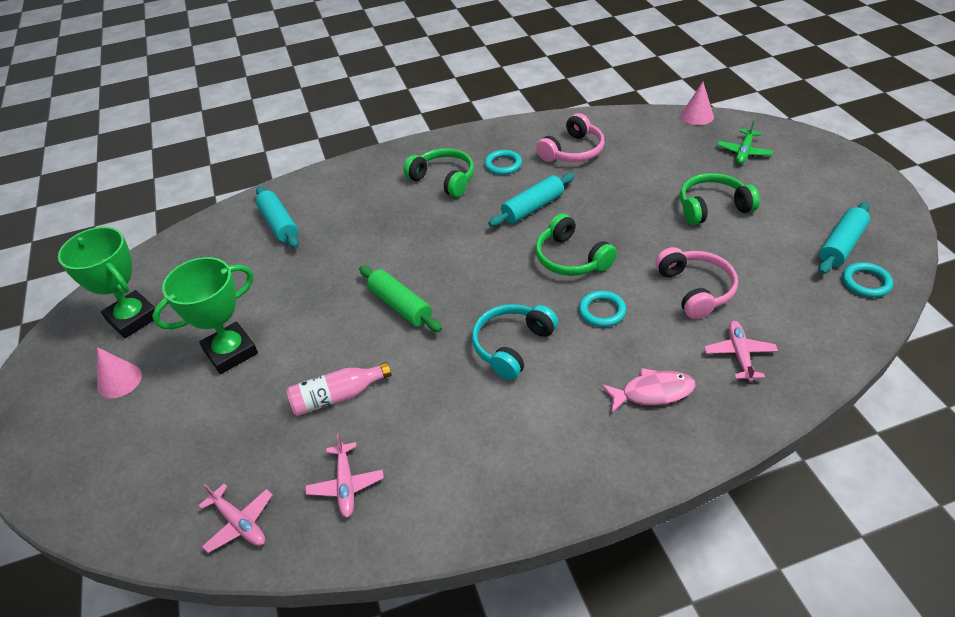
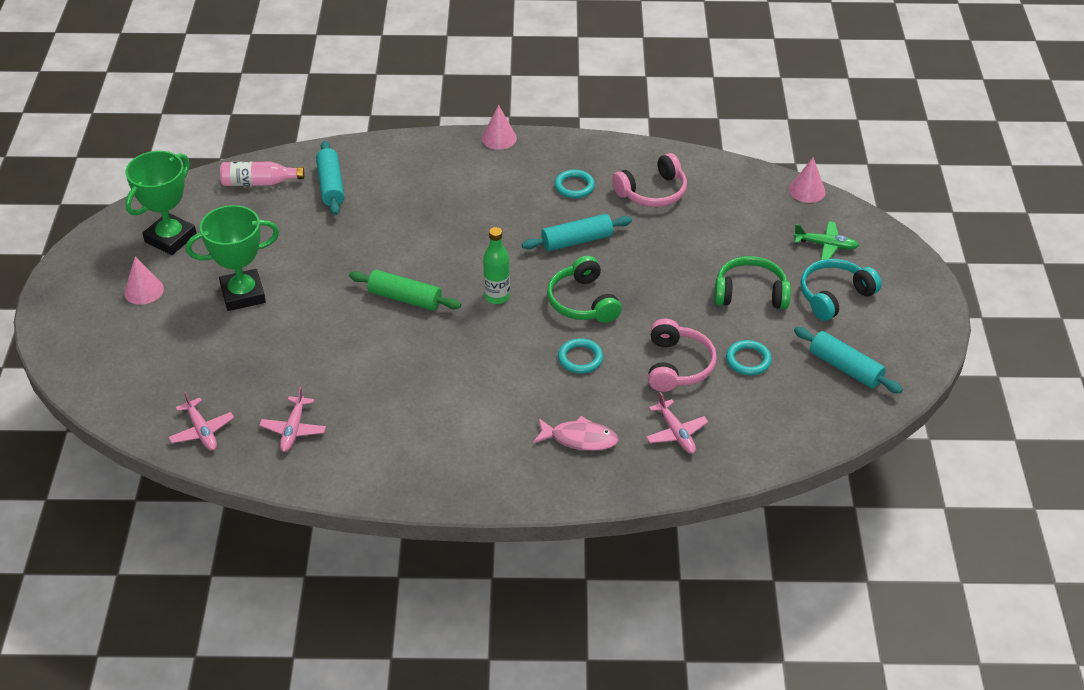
camera: 15 degrees right, 0 degrees up
(133, 318) = (170, 238): green trophy -> green trophy turned 60 degrees clockwise
(337, 396) = (316, 359): pink bottle -> pink bottle (259, 182)
(400, 306) = (405, 298): green rolling pin -> green rolling pin turned 45 degrees counterclockwise
(415, 145) = (499, 138): none -> pink cone
(443, 179) = (507, 185): green headphones -> none
(488, 277) = (497, 296): none -> green bottle
(512, 346) = (484, 364): turquoise headphones -> turquoise headphones (834, 296)
(739, 355) = (675, 432): pink plane -> pink plane turned 135 degrees clockwise
(744, 152) = (825, 245): green plane -> green plane turned 120 degrees counterclockwise
(841, 245) = (845, 368): turquoise rolling pin -> turquoise rolling pin turned 75 degrees clockwise
(866, 282) = (839, 408): turquoise ring -> turquoise ring (748, 360)

